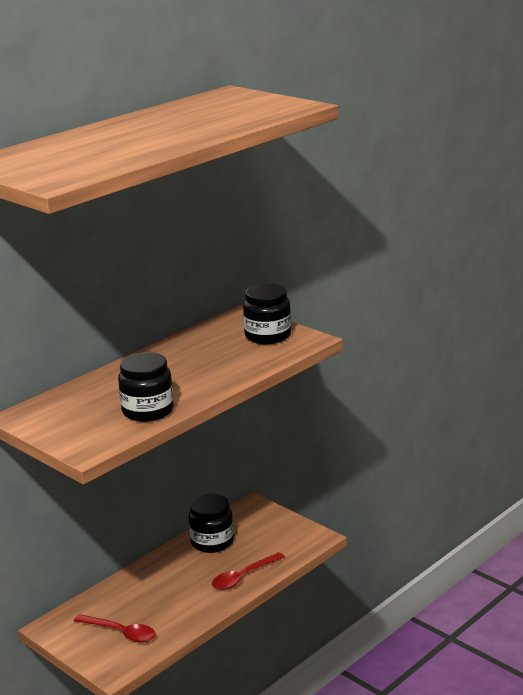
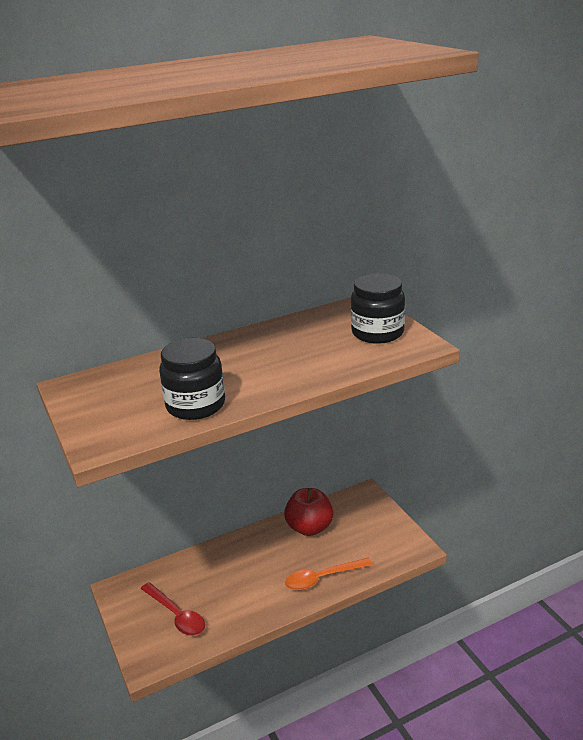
camera: 20 degrees right, 5 degrees up
(212, 542) = (309, 528): black jar -> red apple
(243, 577) = (322, 578): red spoon -> orange spoon

